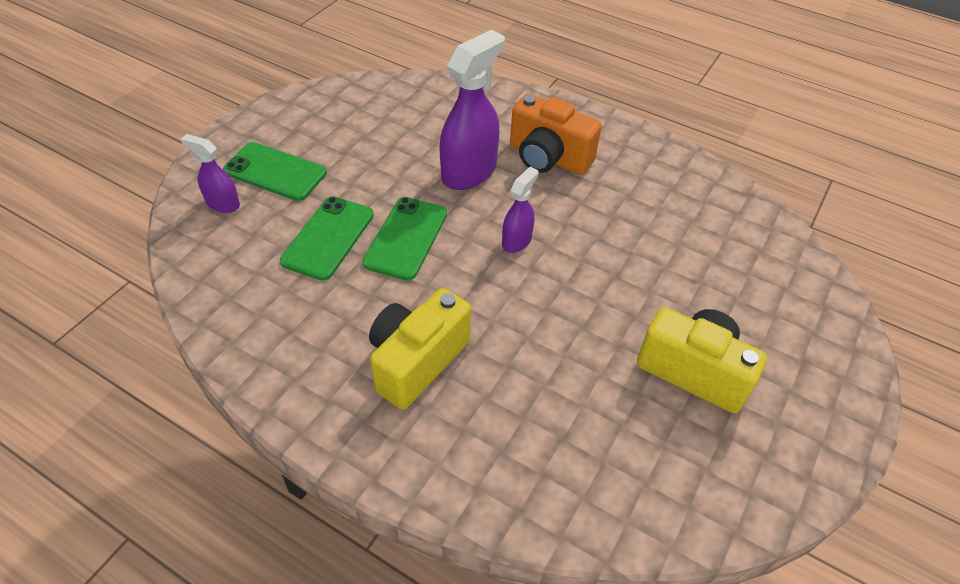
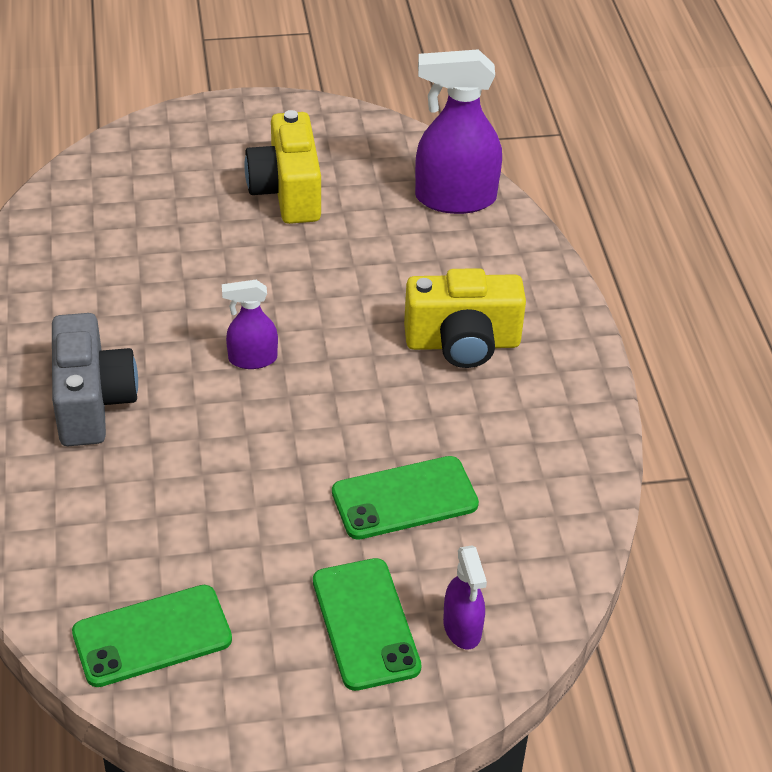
camera: 130 degrees left, 5 degrees down
(406, 238) = (337, 439): green phone -> green phone (152, 636)
(469, 172) = (184, 452): purple spray bottle -> purple spray bottle (455, 198)
(548, 158) = (92, 402): orange camera -> grey camera

